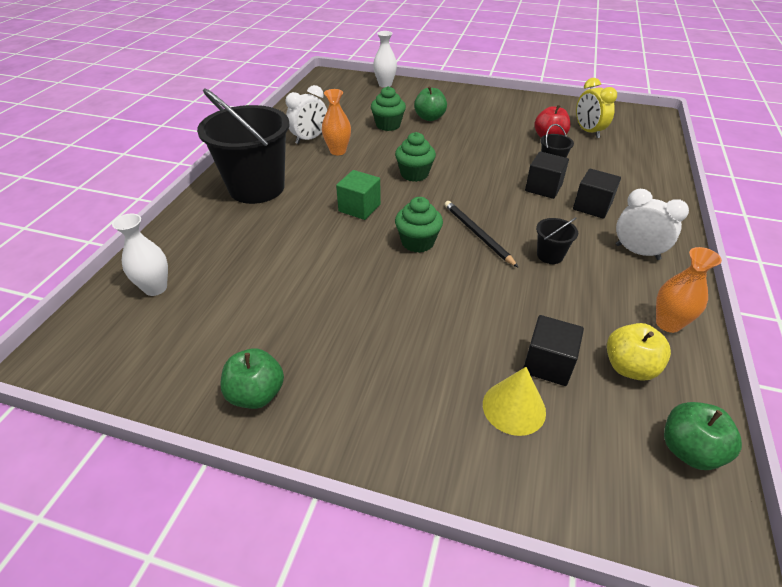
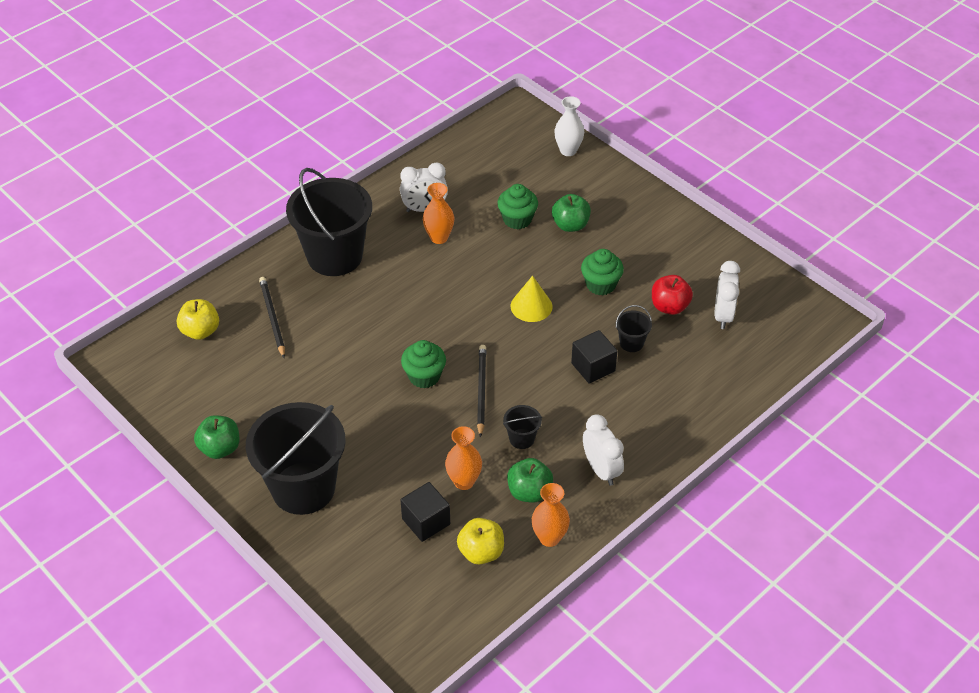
camera: 30 degrees right, 5 degrees up
(155, 288) = (200, 331): white vase -> yellow apple
(230, 250) = (272, 318): none -> black pencil
(359, 208) = (405, 318): green cube -> none
(390, 392) = (303, 488): none -> black bucket
(414, 174) = (487, 298): green cupcake -> green cupcake (600, 284)
(514, 407) = (373, 537): yellow cone -> yellow cone (531, 306)
(541, 310) = (464, 481): none -> orange vase
(588, 132) = (722, 315): yellow clock -> white clock
(592, 206) = (615, 408): black cube -> none
(689, 450) = (458, 617): green apple -> green apple (529, 492)

